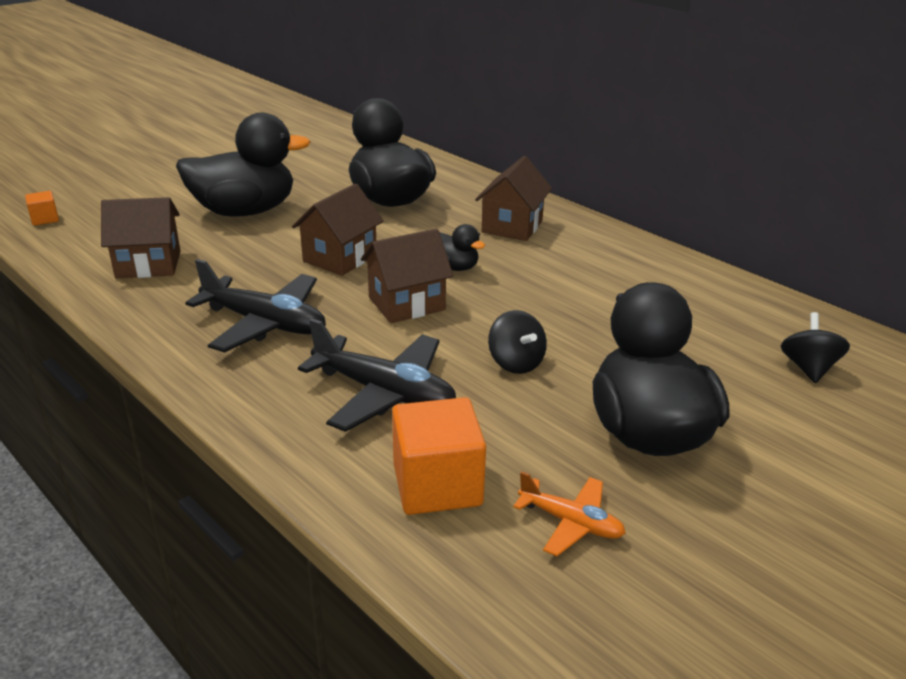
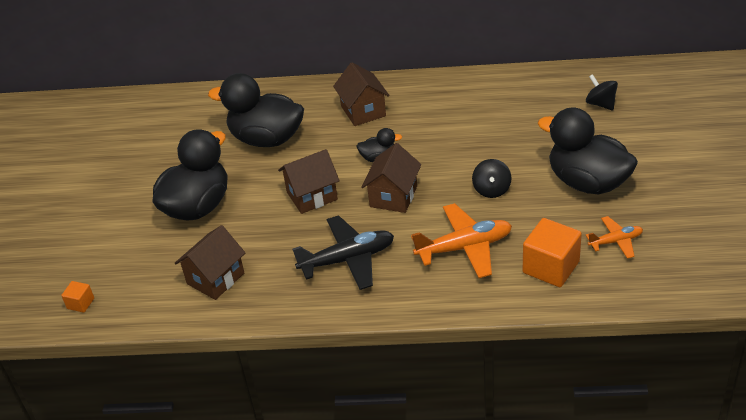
camera: 40 degrees left, 10 degrees up
(340, 258) = (312, 196): brown house -> brown house turned 75 degrees clockwise
(384, 393) = (464, 248): black plane -> orange plane
(515, 363) = (491, 190): black spinning top -> black spinning top turned 75 degrees clockwise

